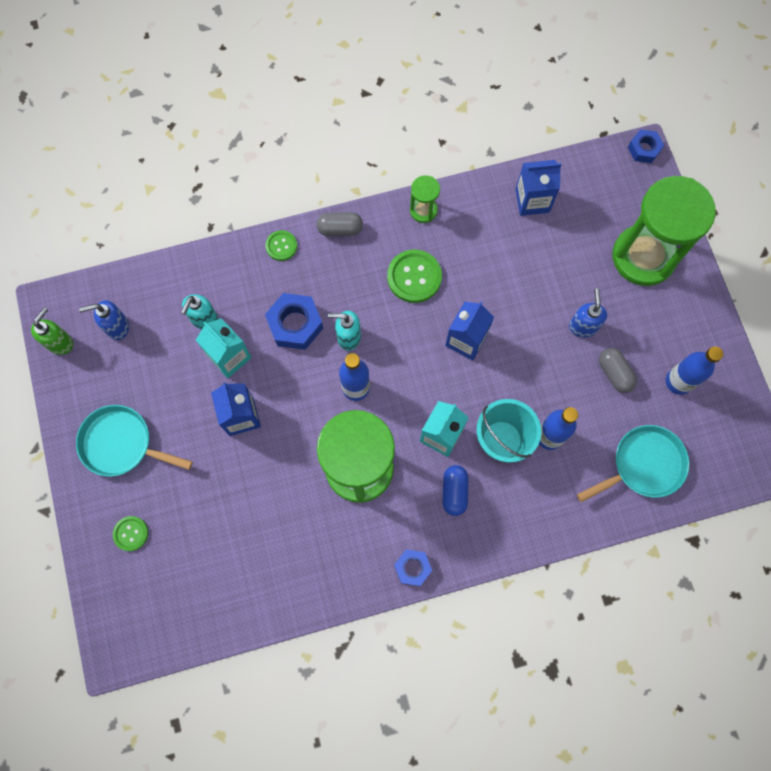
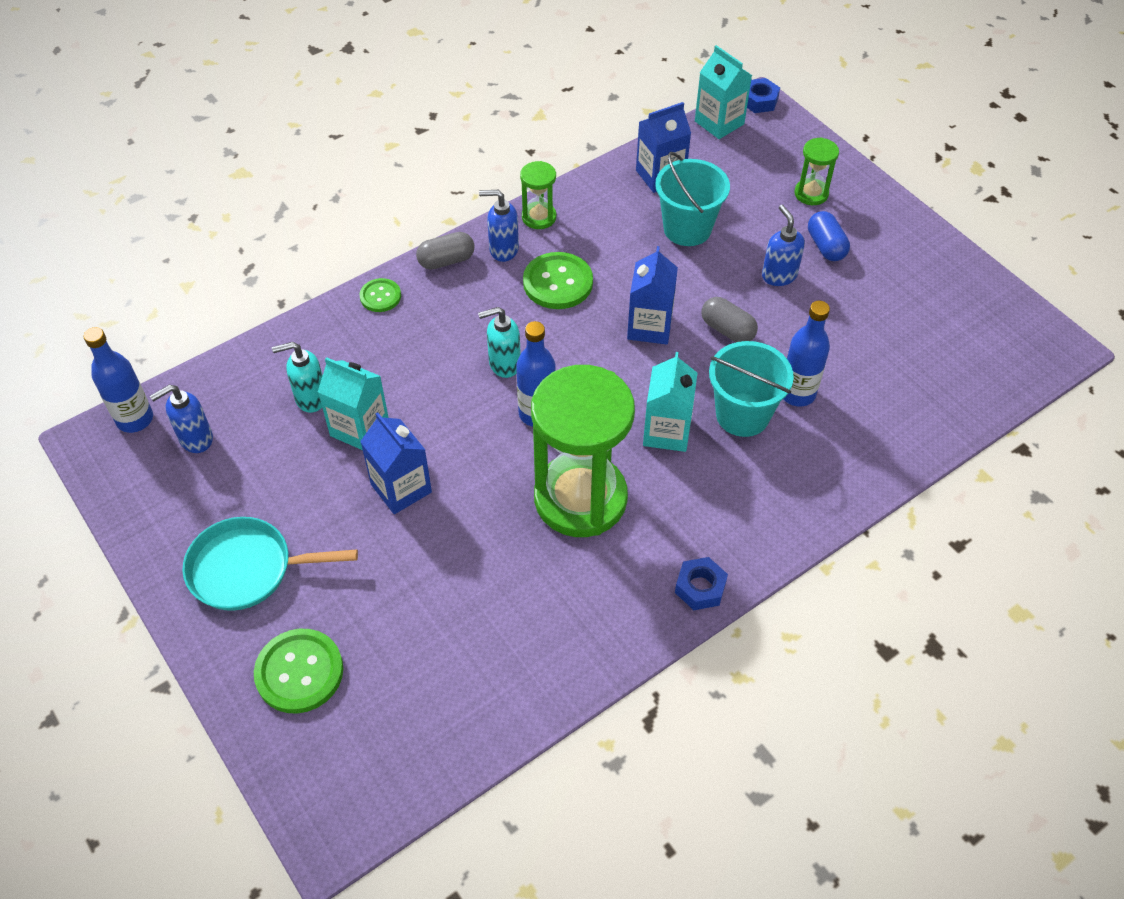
camera: 20 degrees left, 20 degrees down
(60, 343) = (121, 479): green soap dispenser -> none
(131, 533) = (299, 672): green button -> green button, size x1.72
(204, 319) = (310, 398): turquoise soap dispenser -> turquoise soap dispenser turned 75 degrees clockwise
(295, 324) = (431, 370): blue nut -> none
(385, 232) = (503, 249): none -> blue soap dispenser
(454, 492) = (712, 486): blue capsule -> blue capsule (826, 246)
(531, 259) = (687, 229): none -> turquoise bucket
(601, 162) = (719, 123): none -> turquoise carton
(614, 373) = (839, 309): grey capsule -> grey capsule (727, 330)
(643, 257) = (811, 193): green hourglass -> green hourglass, size x0.44
(643, 465) = (921, 389): turquoise pan -> none
(678, 382) = (914, 297): blue bottle -> blue bottle (135, 419)

